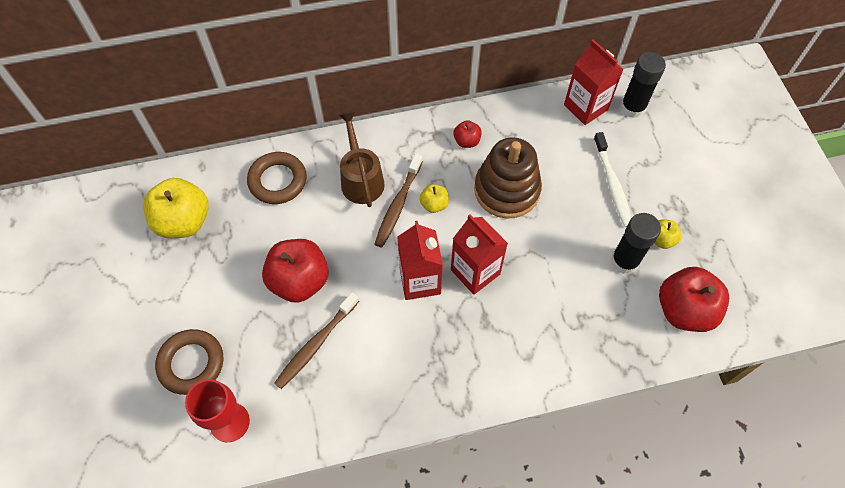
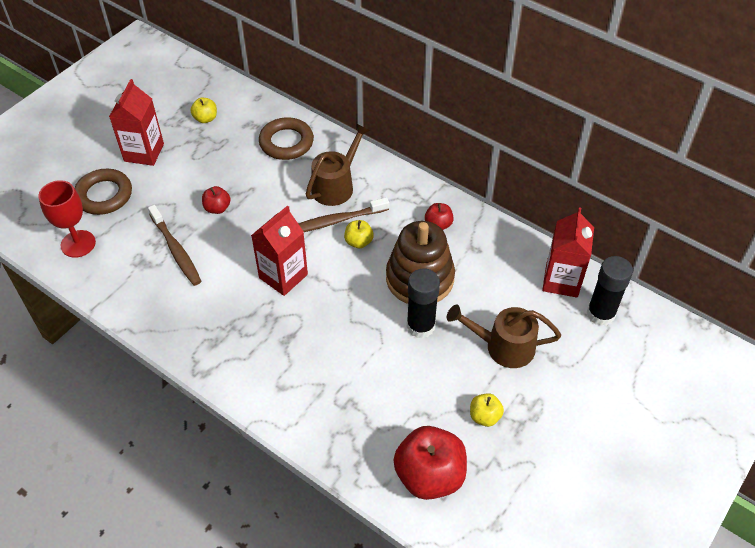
camera: 50 degrees right, 10 degrees down
(184, 221) = (205, 118): yellow apple -> yellow apple, size x0.49
(299, 281) = (217, 208): red apple -> red apple, size x0.49
(316, 344) = (176, 250): brown toothbrush -> brown toothbrush turned 120 degrees counterclockwise
(475, 272) = (324, 305): red carton -> red carton (144, 152)
(612, 184) = (503, 346): white toothbrush -> brown watering can
(624, 261) = (434, 401): black glue stick -> black glue stick (420, 326)

